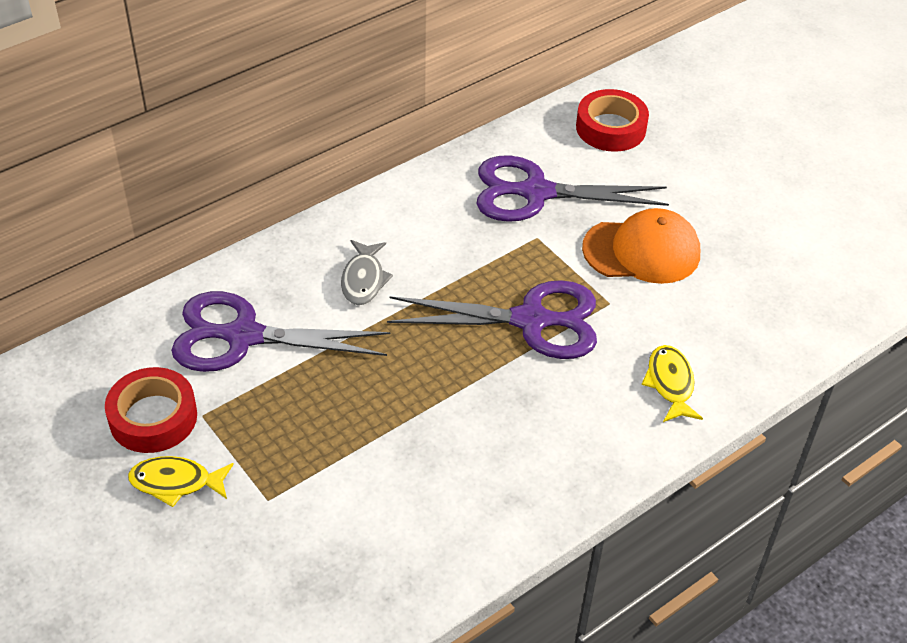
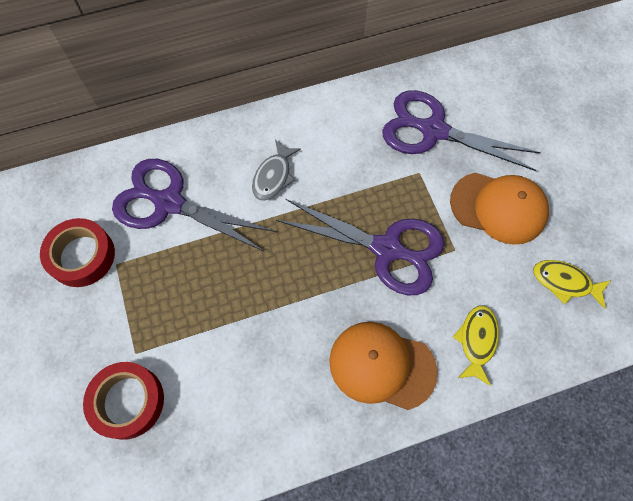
camera: 20 degrees right, 20 degrees up
(176, 482) = (77, 317): yellow fish -> yellow fish (565, 282)
(572, 434) = (381, 365): none -> orange cap
(611, 128) = (515, 84): red tape -> red tape (128, 401)

